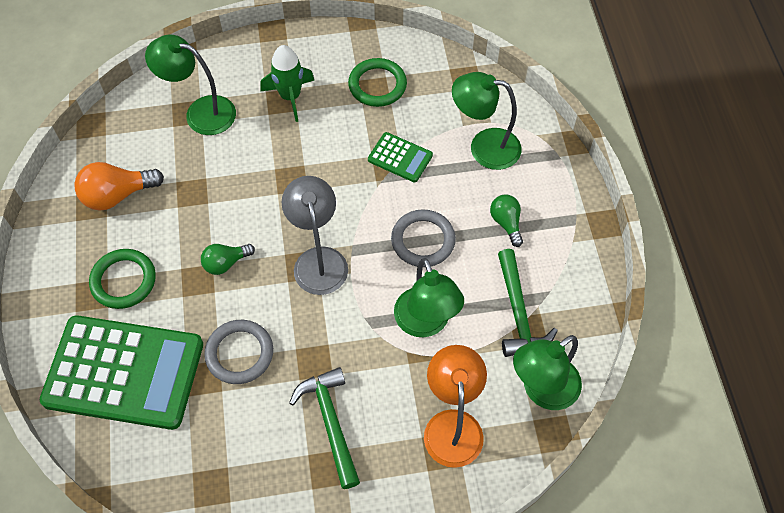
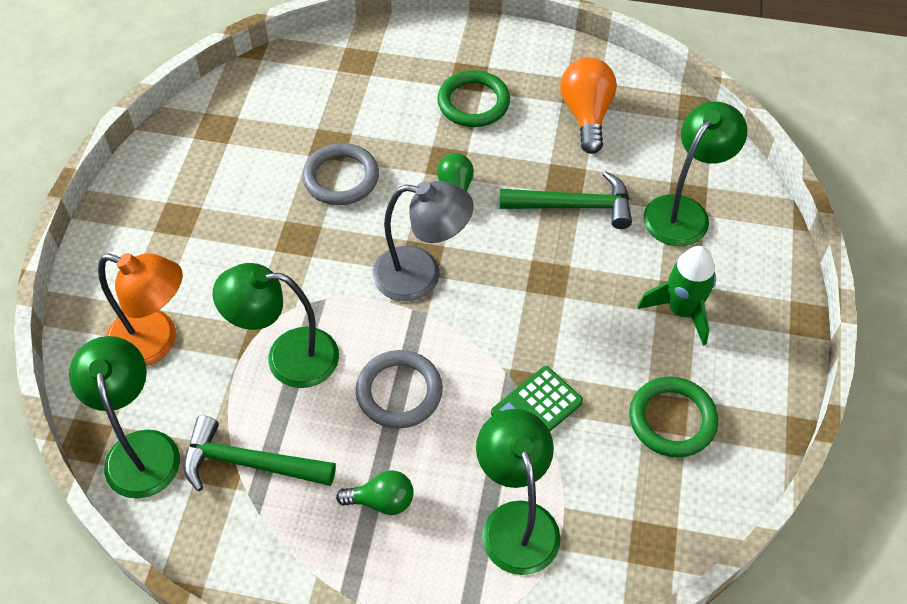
camera: 110 degrees right, 5 degrees down
(124, 372) = (368, 86): green calculator -> none
(330, 422) = (223, 234): green hammer -> green hammer (574, 206)
(484, 147) = (516, 521): green lamp -> green lamp turned 45 degrees counterclockwise

